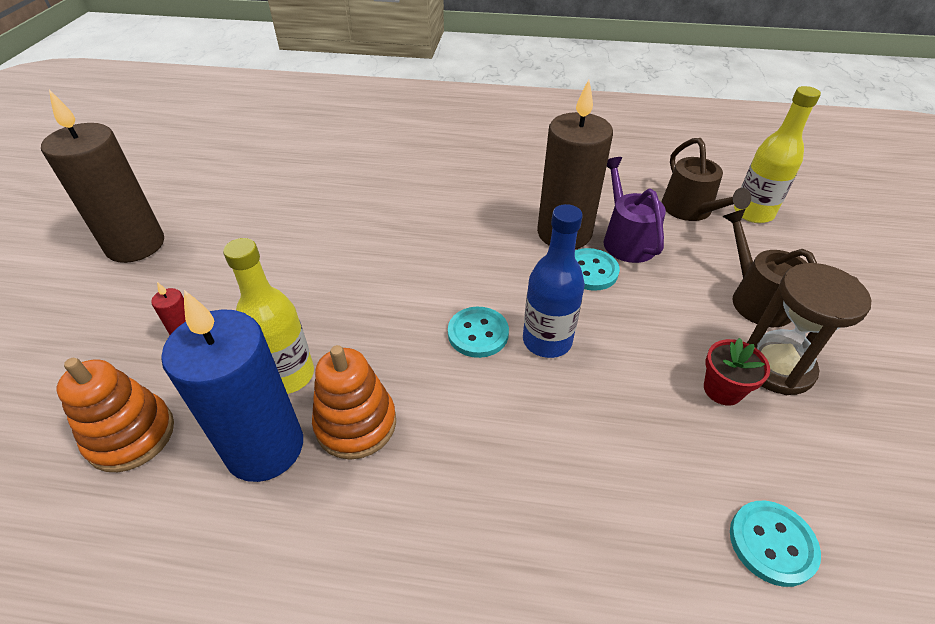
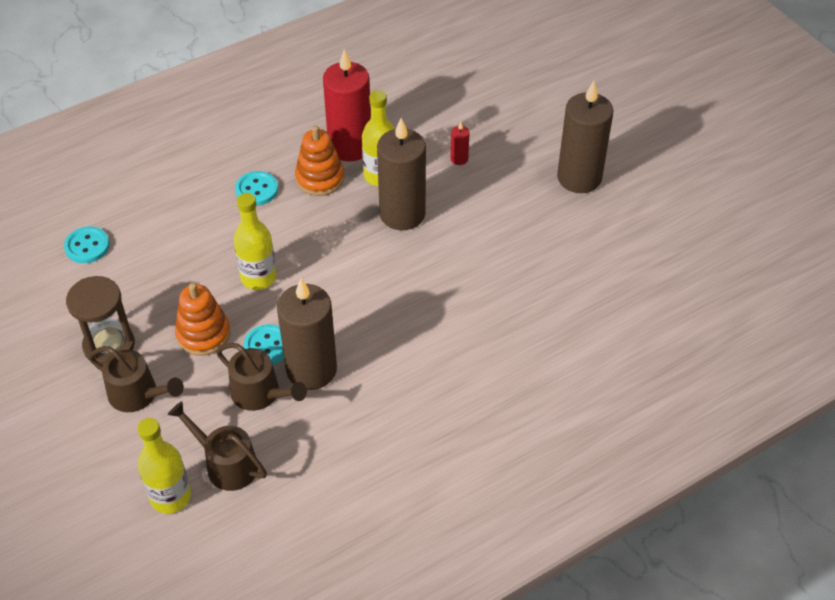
camera: 140 degrees right, 5 degrees up
(131, 435) = (416, 115): orange stacking toy -> orange stacking toy (203, 334)
(265, 447) = (350, 146): blue candle -> red candle
(327, 314) = (402, 214): none -> brown candle
(478, 333) = (303, 257): turquoise button -> turquoise button (257, 189)
(547, 341) = (258, 277): blue bottle -> yellow bottle
(626, 240) = (260, 393): purple watering can -> brown watering can
(722, 389) = (137, 310): red flower pot -> none

